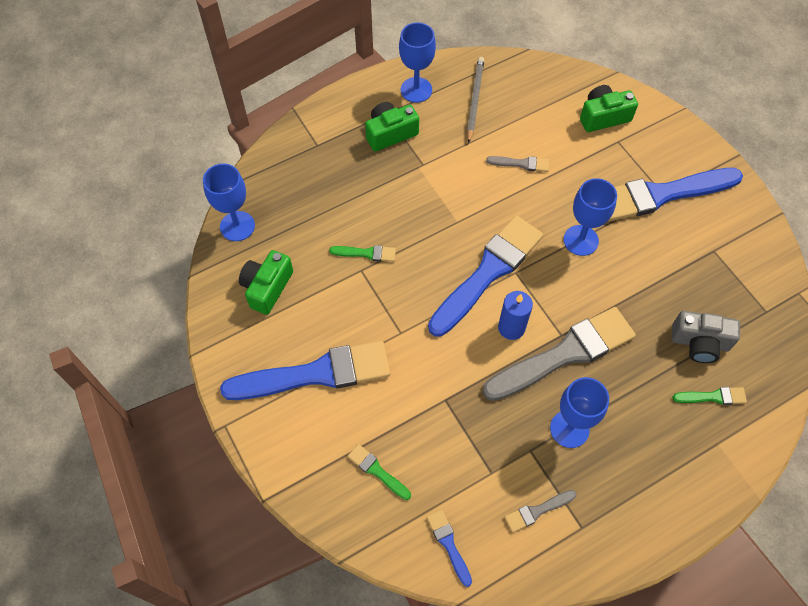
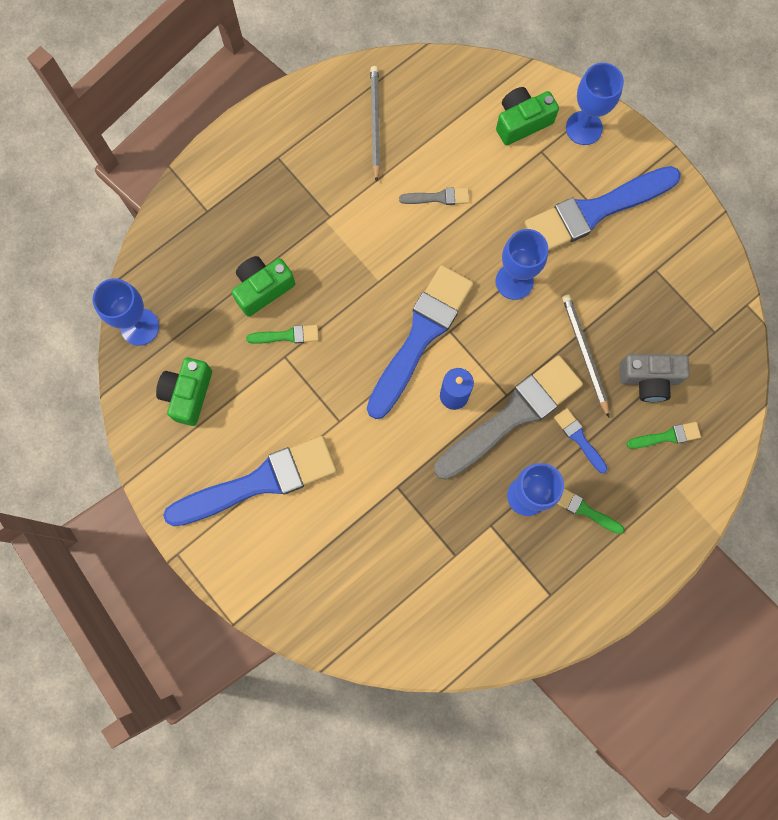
camera: 10 degrees left, 15 degrees up
(377, 471) = (341, 574): green brush -> green brush (585, 510)
(390, 133) = (287, 182): green camera -> green camera (263, 288)
(416, 90) = (306, 120): blue goblet -> blue goblet (584, 128)
(449, 544) = (424, 635): blue brush -> blue brush (579, 438)
(537, 511) = (505, 586): grey brush -> none
(640, 311) = (585, 354): none -> grey pencil

